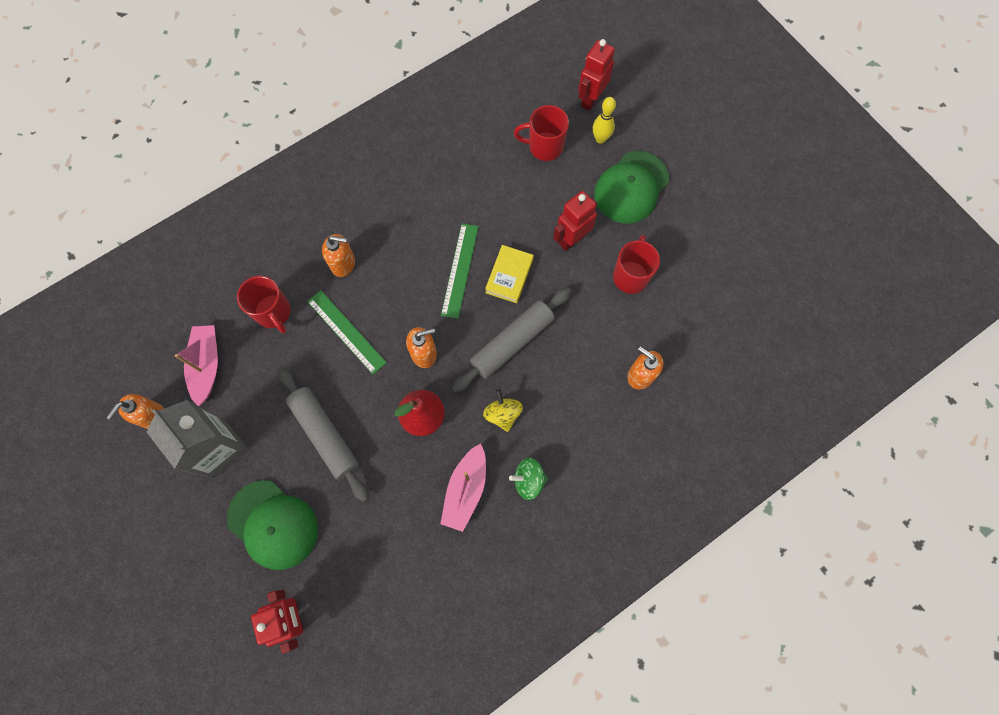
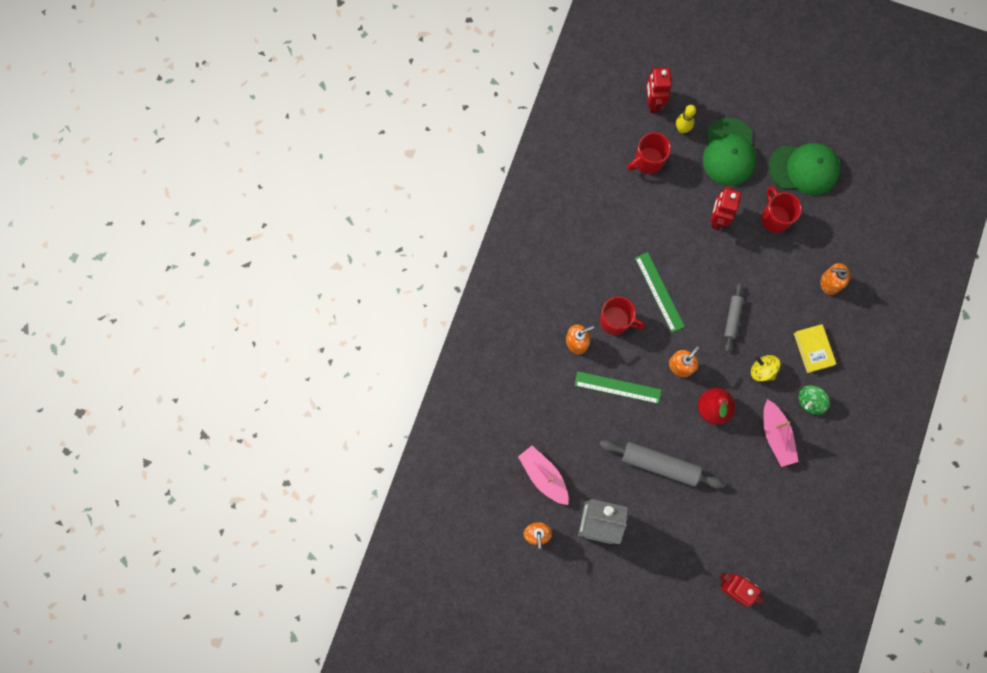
camera: 35 degrees left, 5 degrees up
(273, 312) = (558, 409): red mug -> red mug (615, 321)
(273, 524) = (673, 543): green cap -> green cap (804, 169)
(509, 276) = (695, 273): yellow book -> yellow book (813, 349)
(512, 343) = (732, 318): grey rolling pin -> grey rolling pin, size x0.57

